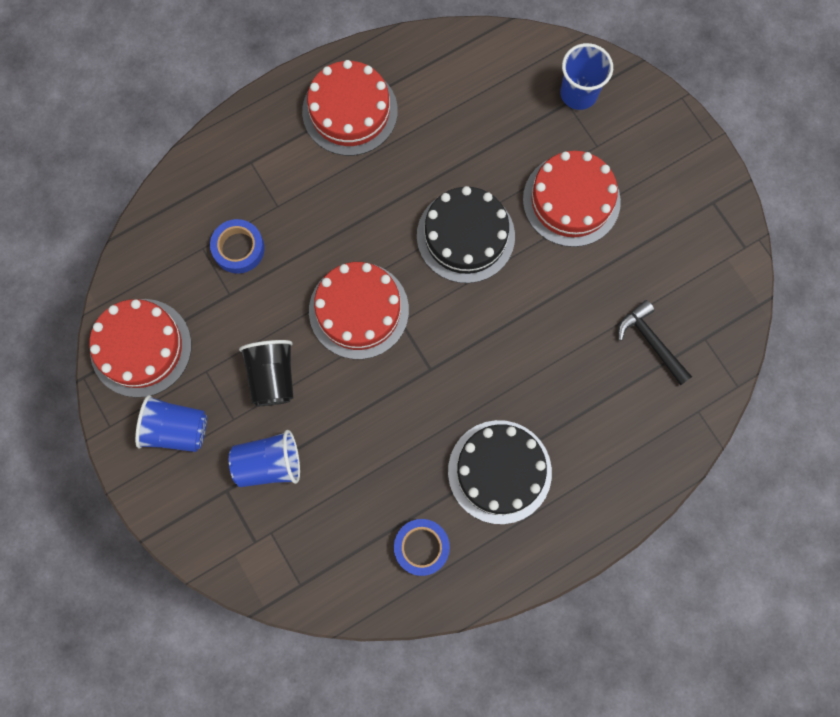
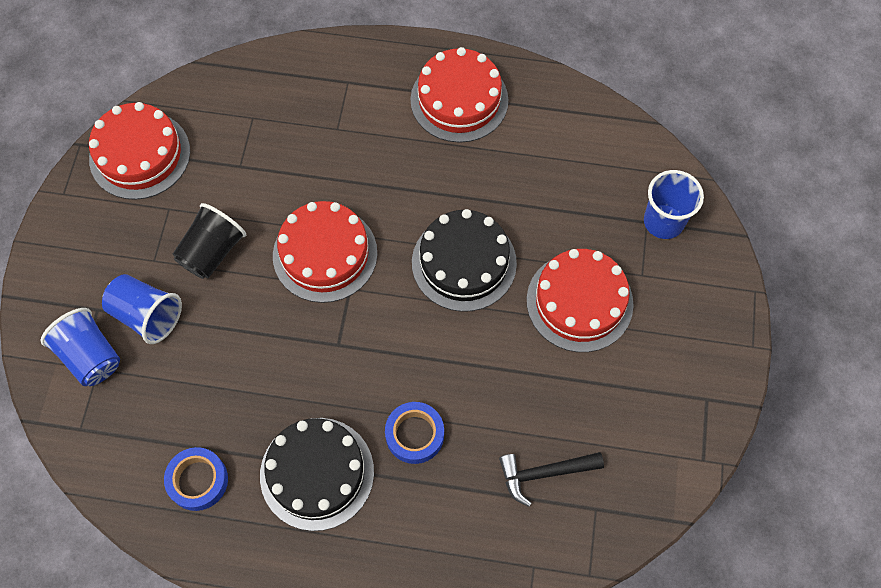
camera: 40 degrees right, 10 degrees down
(176, 429) = (106, 234): blue cup -> blue cup (90, 356)
(238, 249) = (278, 138): blue tape -> blue tape (414, 435)
(651, 342) = (544, 473): black hammer -> black hammer turned 105 degrees counterclockwise

